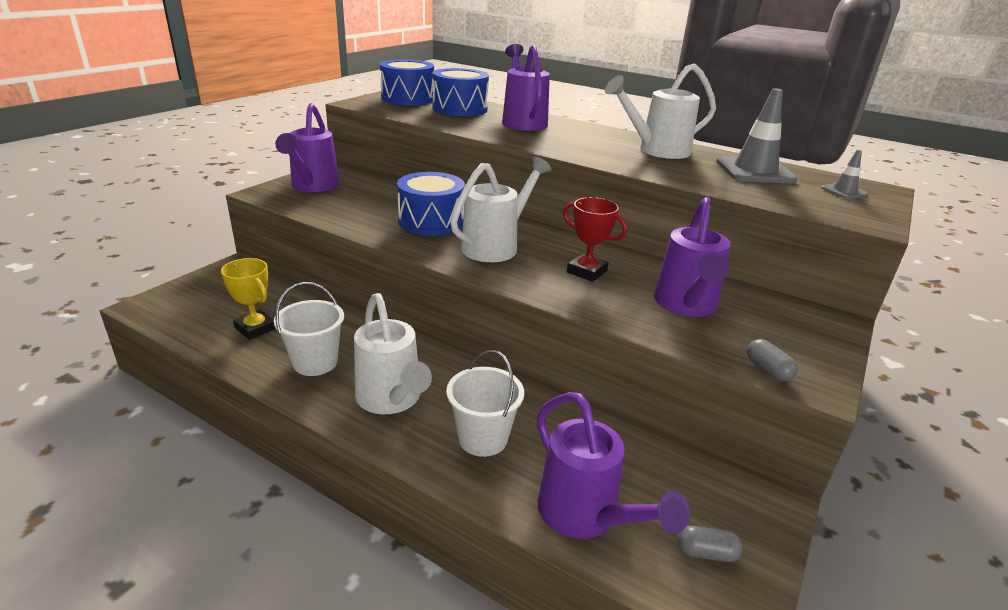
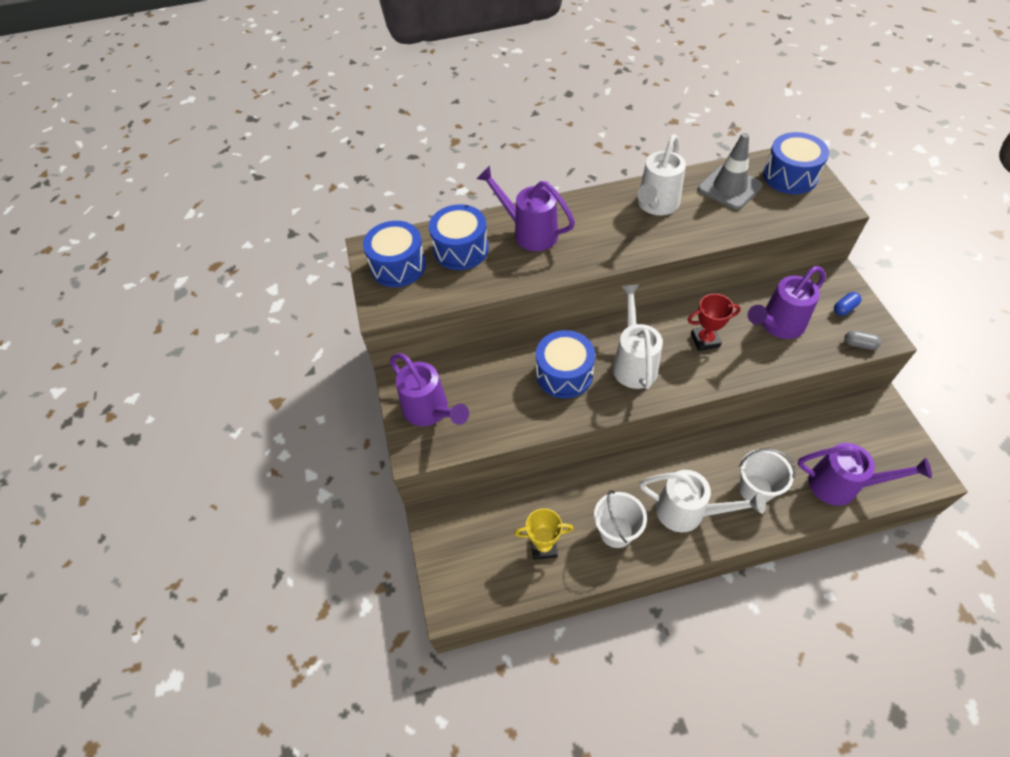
camera: 40 degrees left, 25 degrees up
(686, 305) = (778, 325): purple watering can -> purple watering can turned 90 degrees clockwise
(706, 553) = (893, 456): grey capsule -> none
(798, 341) = (844, 308): none -> blue capsule
(844, 191) = (790, 176): grey traffic cone -> blue drum

